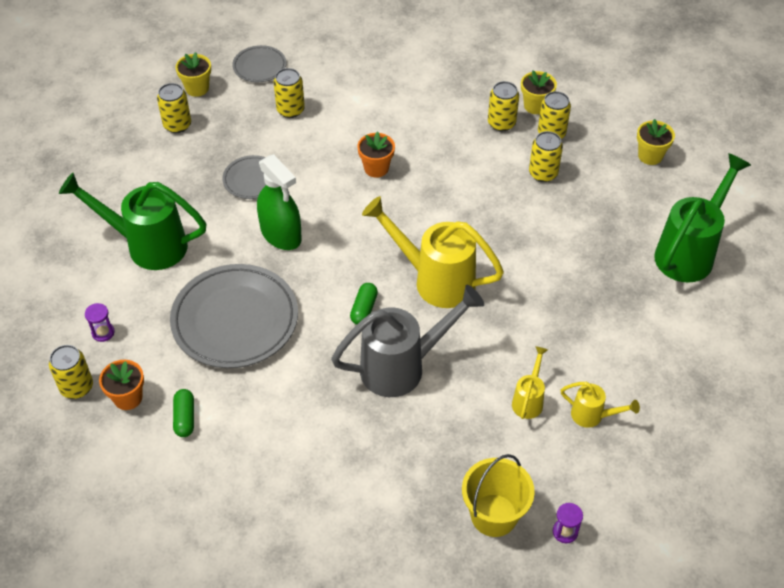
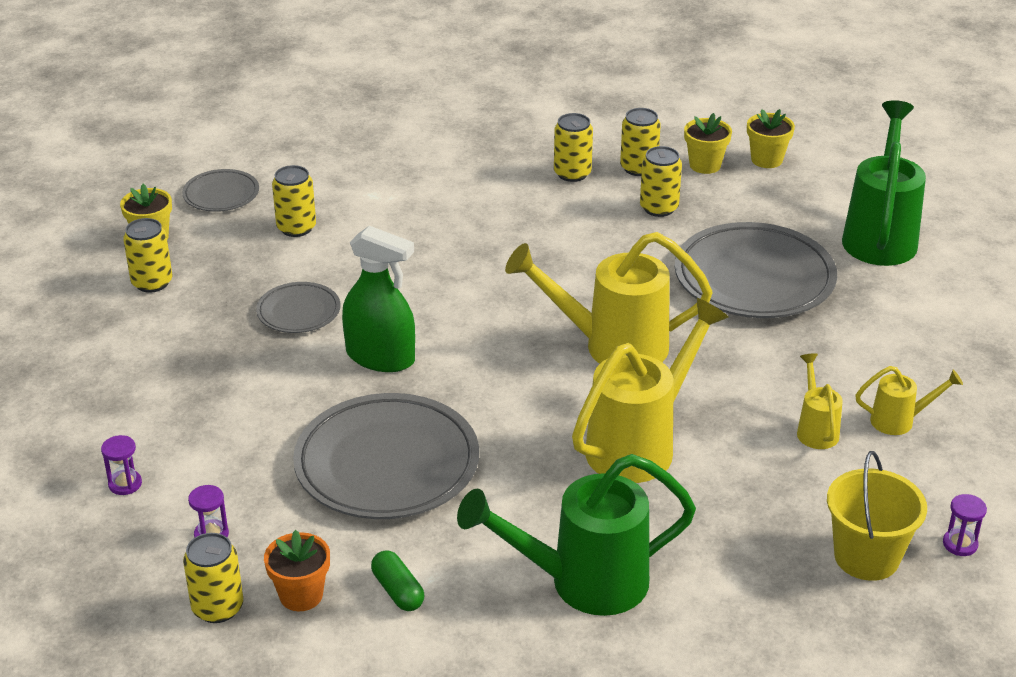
camera: 25 degrees left, 15 degrees down
(76, 275) = (125, 484): none -> purple hourglass
(147, 245) = (204, 421): green watering can -> green watering can (582, 583)
(364, 309) = (547, 401): green capsule -> none
(376, 168) = (453, 257): orange flower pot -> none
(403, 366) = (641, 444): grey watering can -> yellow watering can
(535, 106) = (599, 147): yellow flower pot -> yellow flower pot (705, 165)
(570, 258) = (754, 278): none -> grey plate

